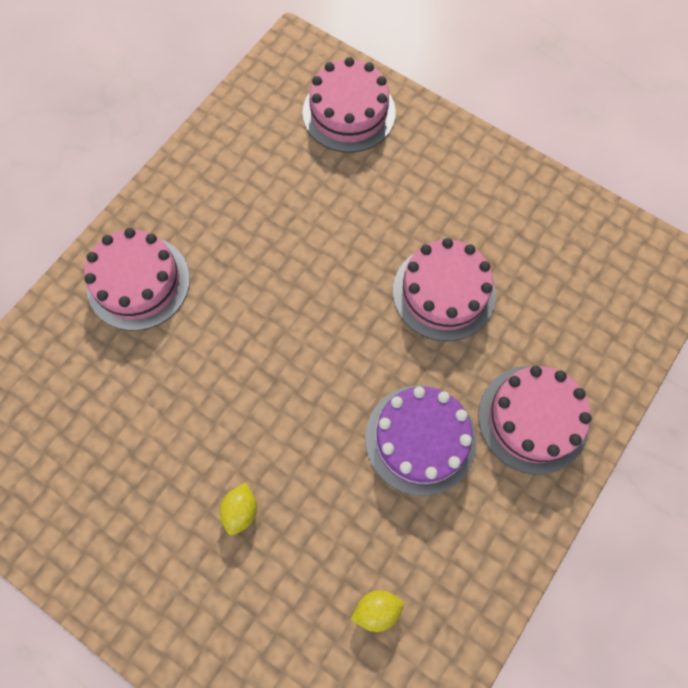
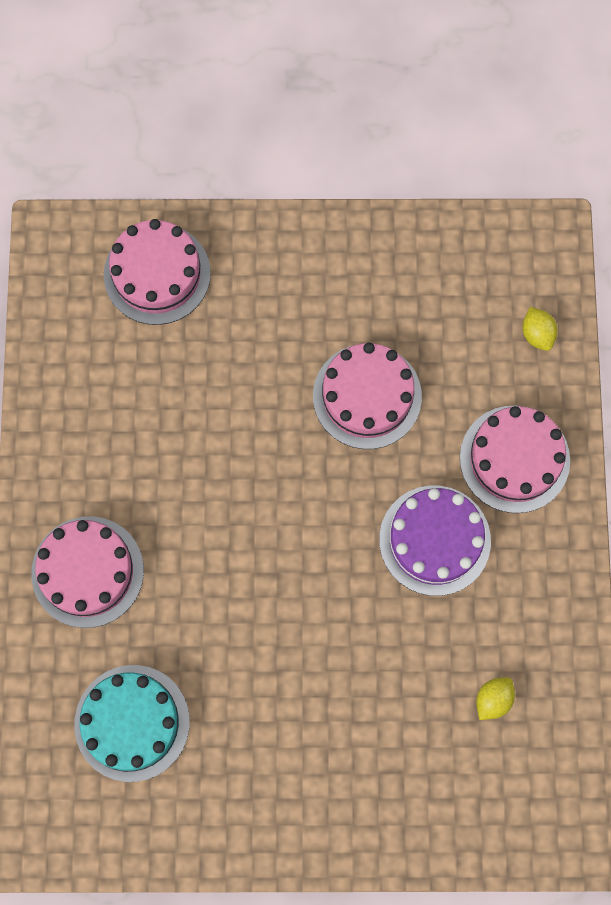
camera: 35 degrees left, 5 degrees up
(79, 416) = (132, 723): none -> turquoise cake
(241, 510) = (330, 701): yellow lemon -> yellow lemon (537, 334)

